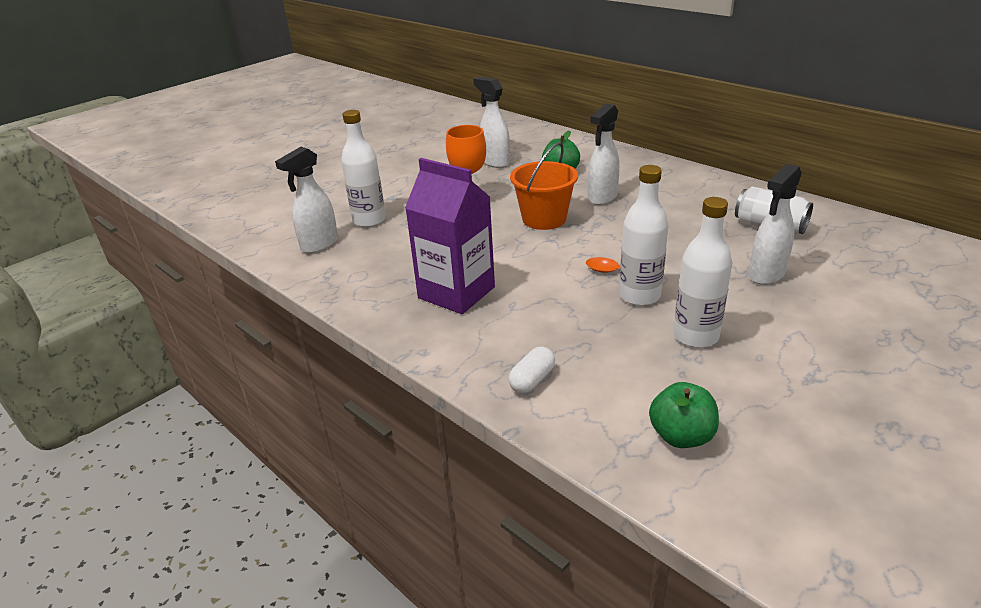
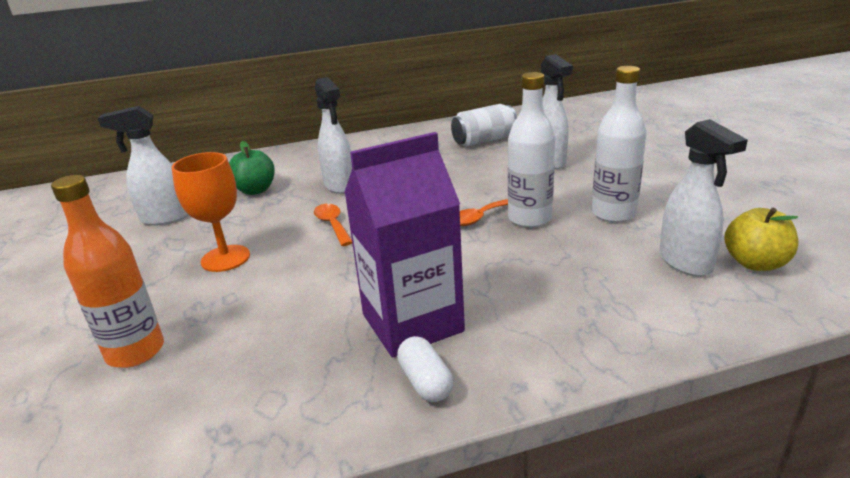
camera: 60 degrees left, 5 degrees down
(319, 245) = (123, 426): white spray bottle -> white spray bottle (686, 263)
(369, 220) = (135, 351): white bottle -> orange bottle
(532, 380) = (629, 318): white capsule -> white capsule (425, 382)
(544, 219) = (332, 225): orange bucket -> orange spoon
(681, 436) = (755, 263): green apple -> yellow apple

